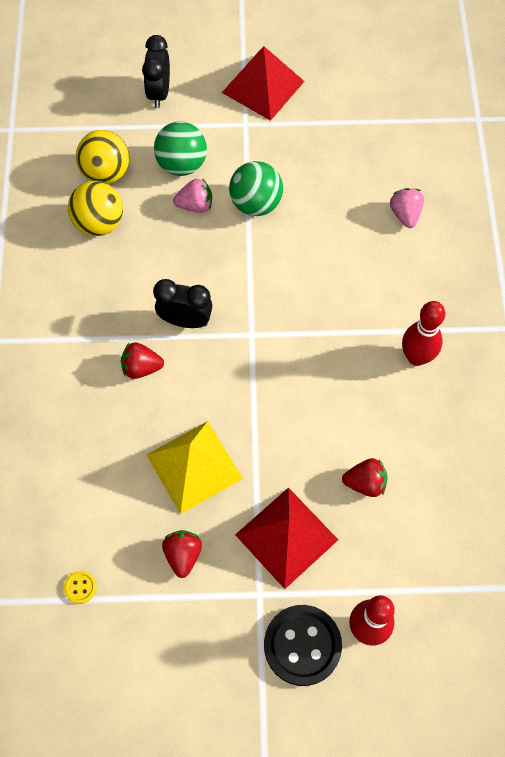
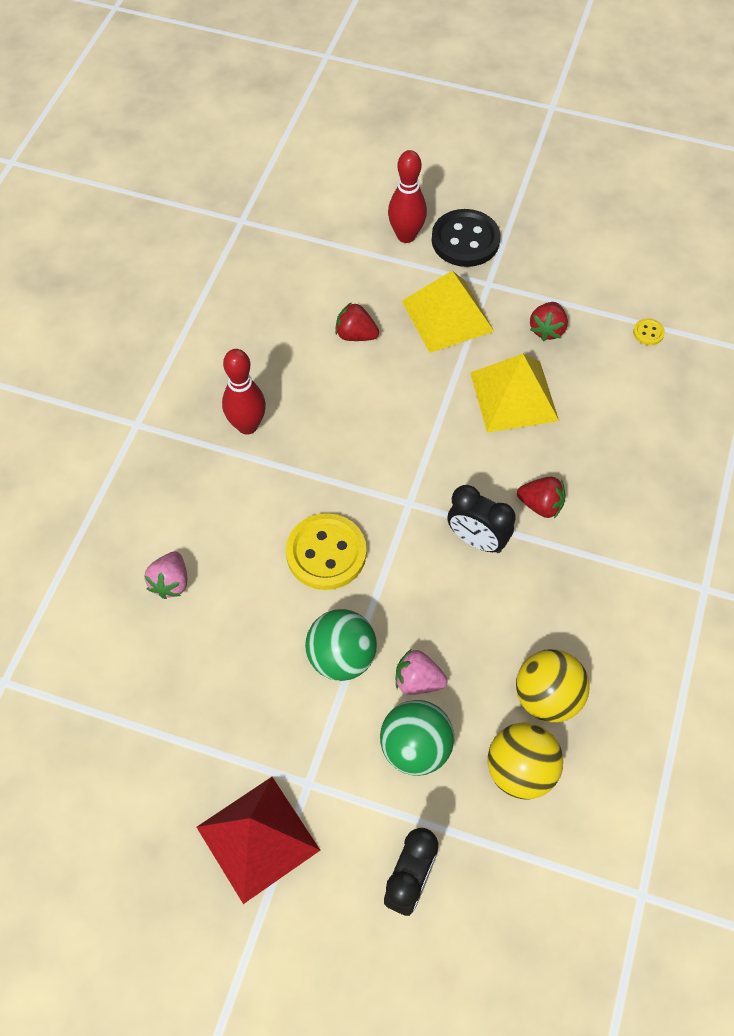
camera: 160 degrees left, 5 degrees down
(286, 537) = (447, 316): red pyramid -> yellow pyramid
(300, 272) = (326, 553): none -> yellow button

